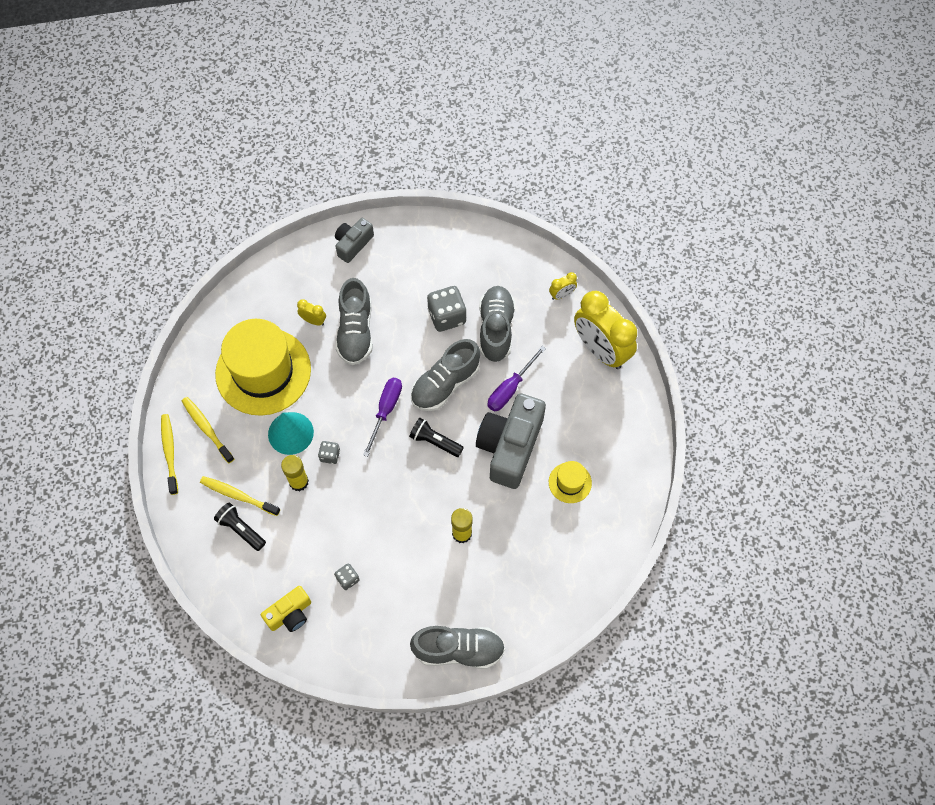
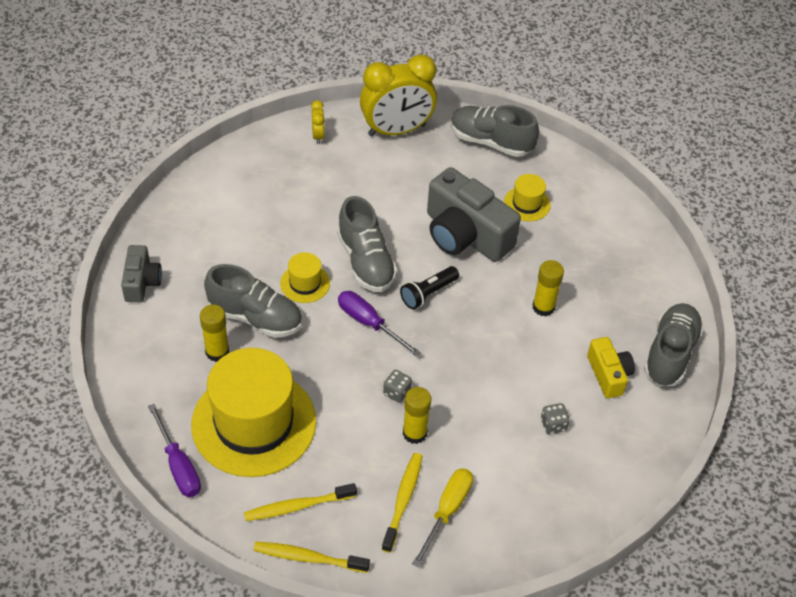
camera: 70 degrees left, 15 degrees down
(238, 496) = (403, 500): yellow toothbrush -> yellow toothbrush turned 150 degrees clockwise
(241, 529) = (447, 511): black flashlight -> yellow screwdriver
(290, 433) = (349, 421): turquoise cone -> none
(290, 614) = (573, 494): yellow camera -> yellow camera (608, 374)
(313, 321) = (217, 352): yellow clock -> yellow glue stick
(353, 244) = (142, 282): grey camera -> grey camera turned 150 degrees counterclockwise
(403, 350) = (305, 283): none -> yellow hat
(447, 316) = (286, 232): grey dice -> none
(496, 329) = (326, 199): grey shoe -> grey shoe (490, 142)
(510, 388) = (400, 211): purple screwdriver -> purple screwdriver (178, 465)

